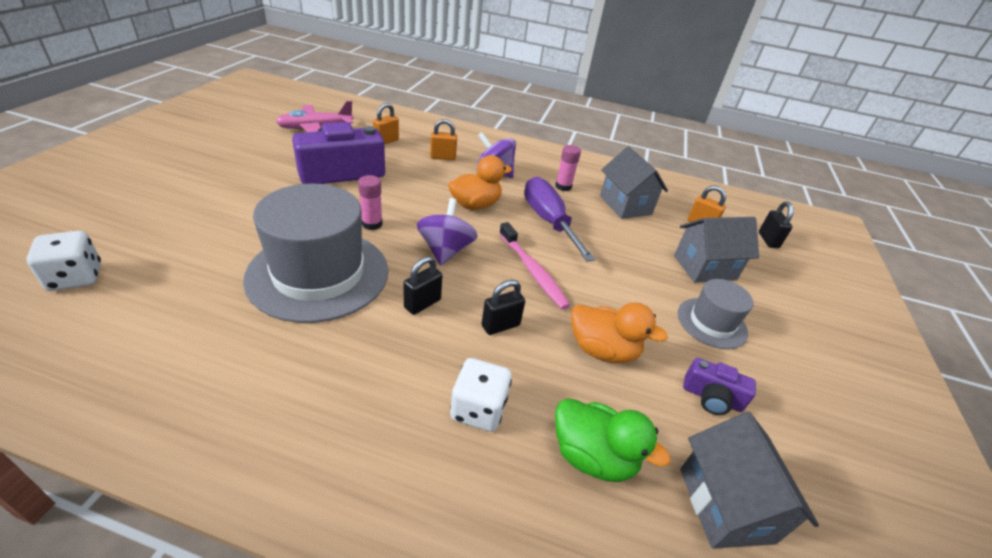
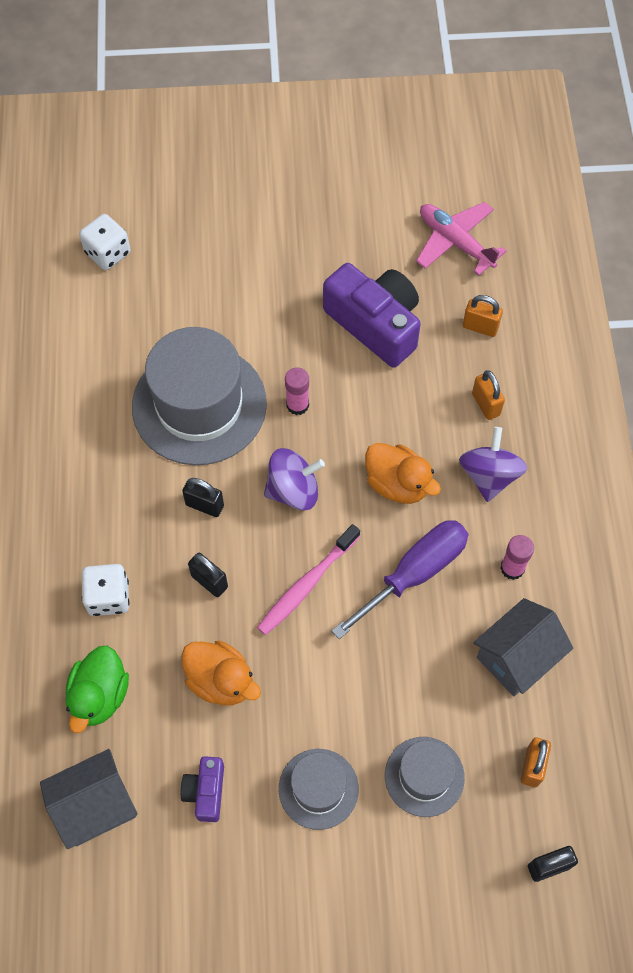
camera: 75 degrees right, 25 degrees up
(602, 350) = (221, 681): orange duck -> orange duck turned 60 degrees counterclockwise
(704, 267) = (424, 776): grey house -> grey hat

